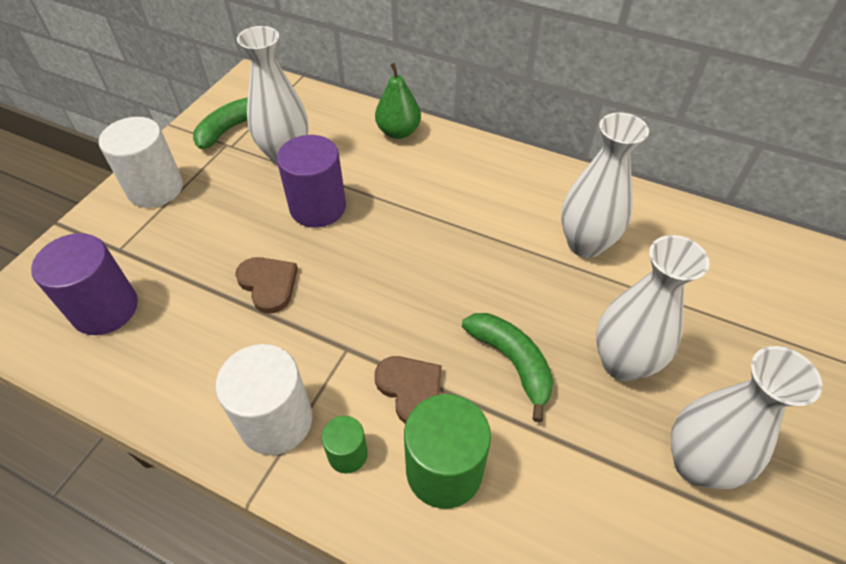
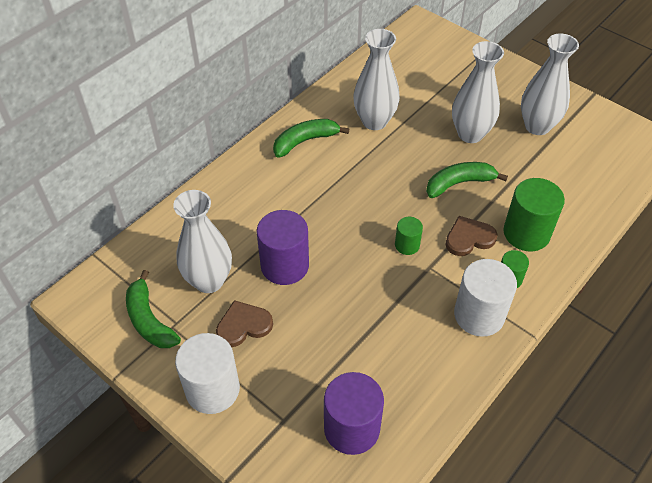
camera: 75 degrees left, 0 degrees up
(268, 284) = (358, 308): brown heart -> brown heart (243, 325)
(378, 317) = (407, 245): none -> green cylinder
(398, 132) = (213, 196): green pear -> none
(514, 185) = (305, 141): none -> green banana

